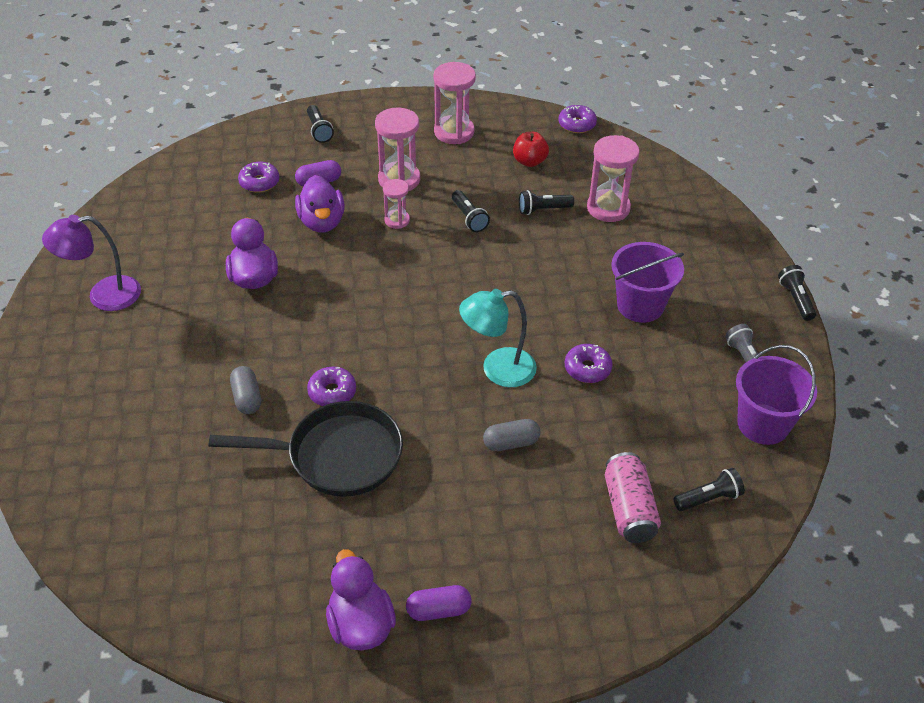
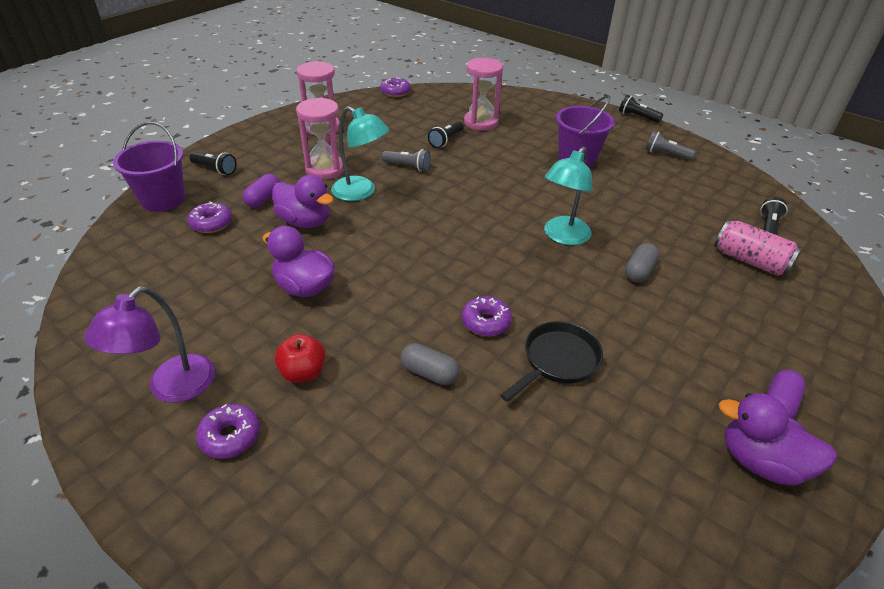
camera: 45 degrees left, 5 degrees down
(337, 456) = (557, 361): black pan -> black pan, size x0.66
(397, 220) = (361, 192): pink hourglass -> turquoise lamp
(469, 218) = (408, 167): black flashlight -> grey flashlight
(529, 161) = (397, 121): red apple -> red apple (303, 372)
(587, 369) = (607, 205): purple donut -> purple donut (230, 436)
(763, 424) = (724, 178): purple bucket -> purple bucket (163, 199)

